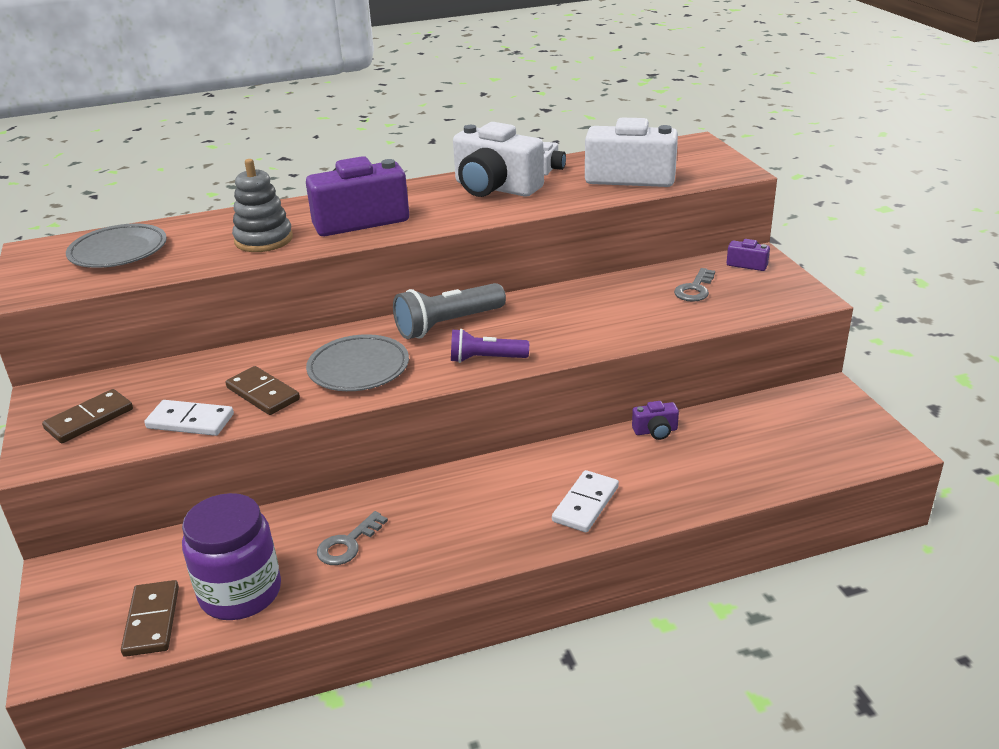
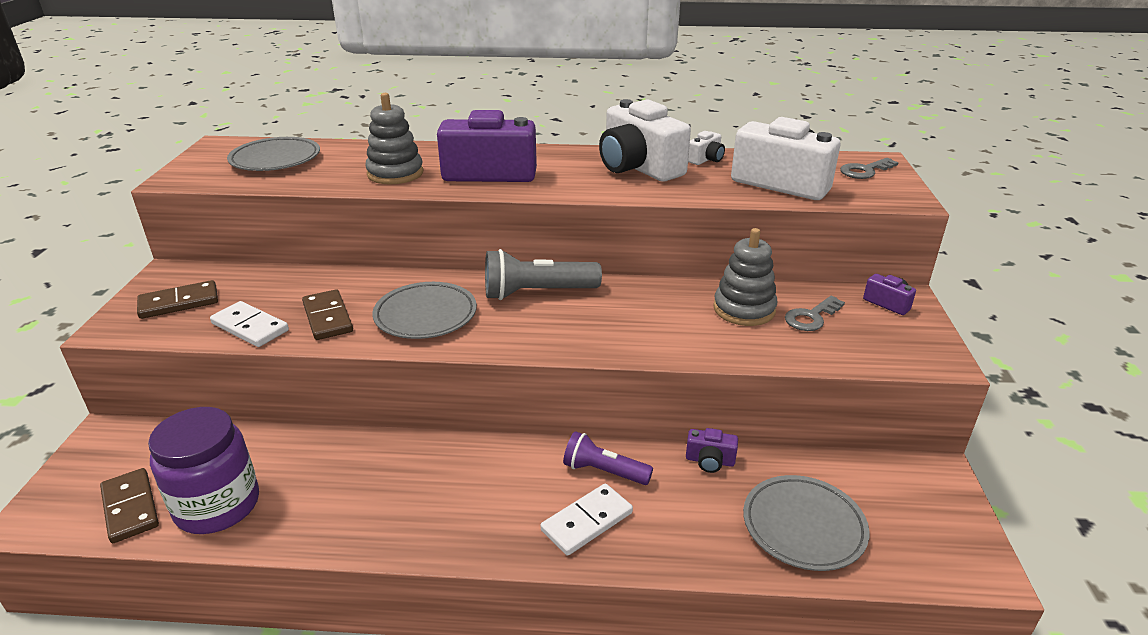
camera: 20 degrees right, 0 degrees up
(152, 621) = (130, 507): brown domino -> brown domino turned 45 degrees counterclockwise
(348, 544) = (339, 488): grey key -> grey key (865, 171)
(485, 359) = (546, 337): purple flashlight -> purple flashlight (603, 471)
(637, 296) = (744, 309): none -> grey stacking toy
(754, 457) = (803, 526): none -> grey plate

